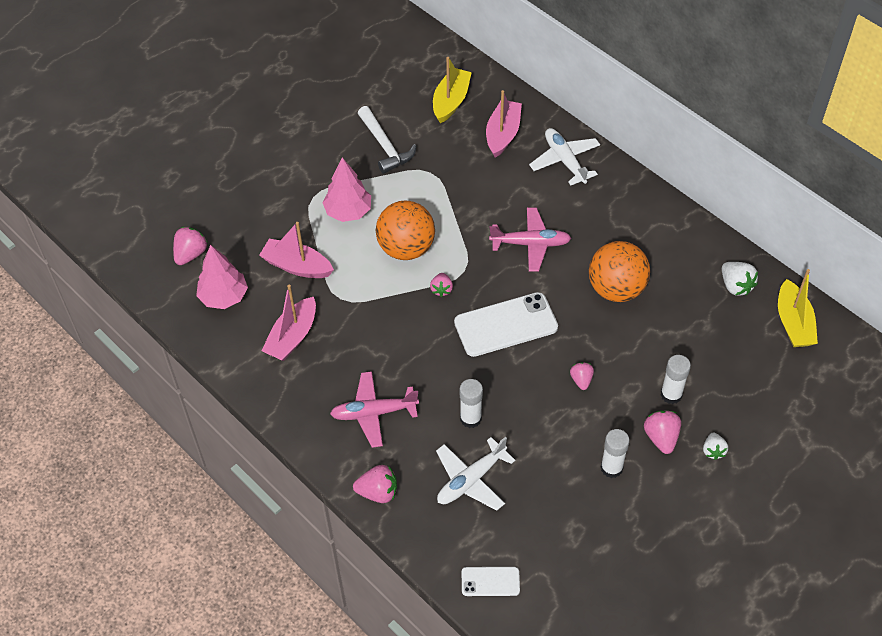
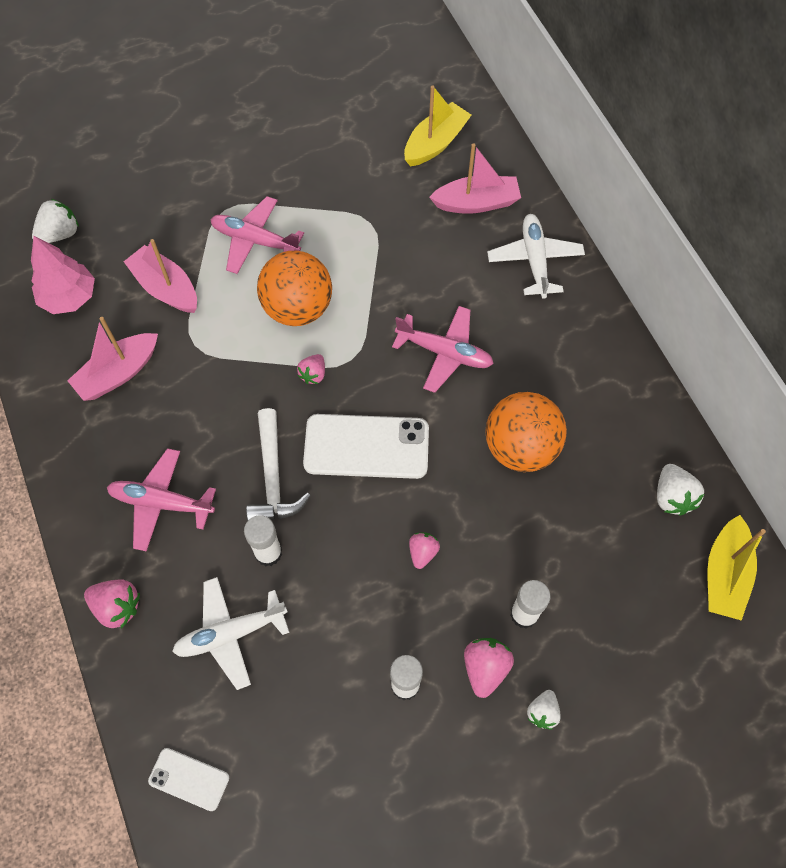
camera: 20 degrees right, 10 degrees up
(191, 254) = (60, 234): pink strawberry -> white strawberry
(348, 211) = (255, 240): pink tree -> pink plane
(385, 146) = (334, 174): white hammer -> white hammer (273, 477)
(503, 134) = (476, 203): pink boat -> pink boat turned 45 degrees clockwise

